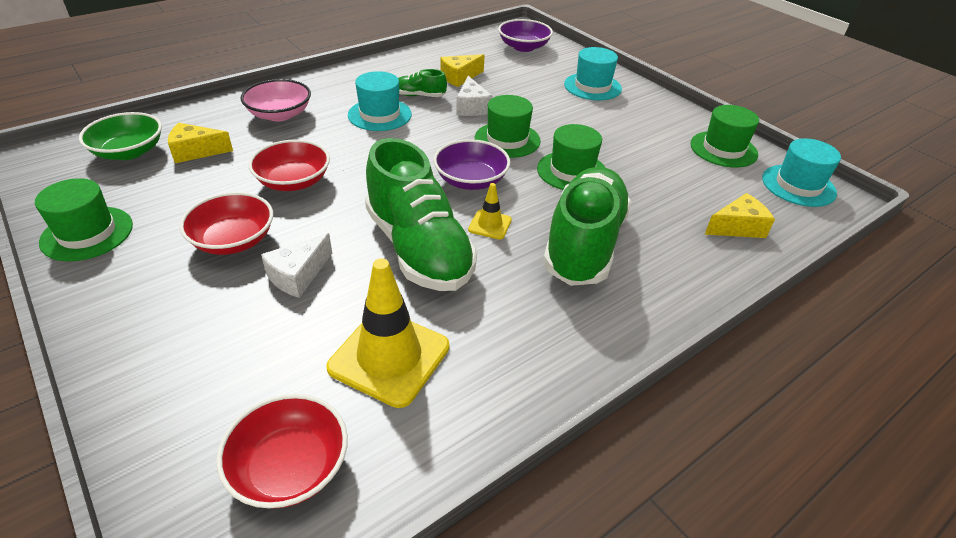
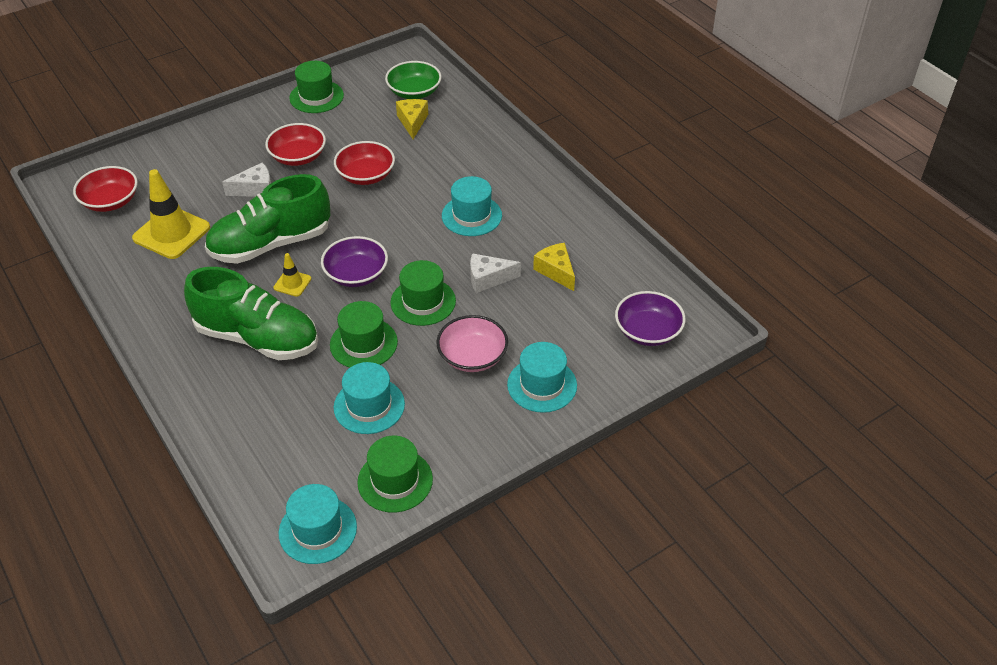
camera: 95 degrees right, 5 degrees up
(279, 114) = (471, 156): pink bowl -> pink bowl (472, 356)
(298, 275) = (255, 189): white cheese -> white cheese turned 120 degrees clockwise
(419, 96) = (511, 241): green shoe -> none
(649, 165) = (369, 406): none -> turquoise hat
(737, 227) = (259, 451): yellow cheese -> none

